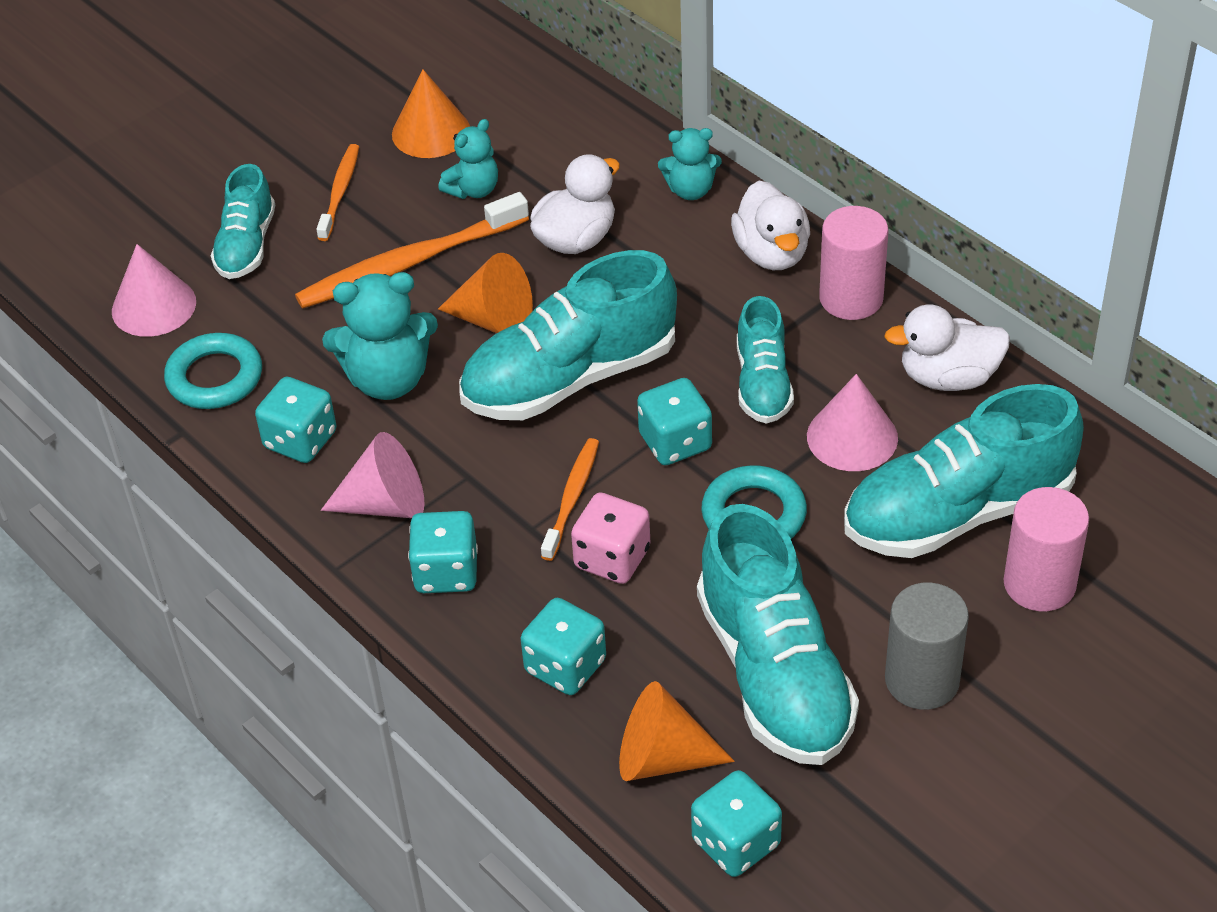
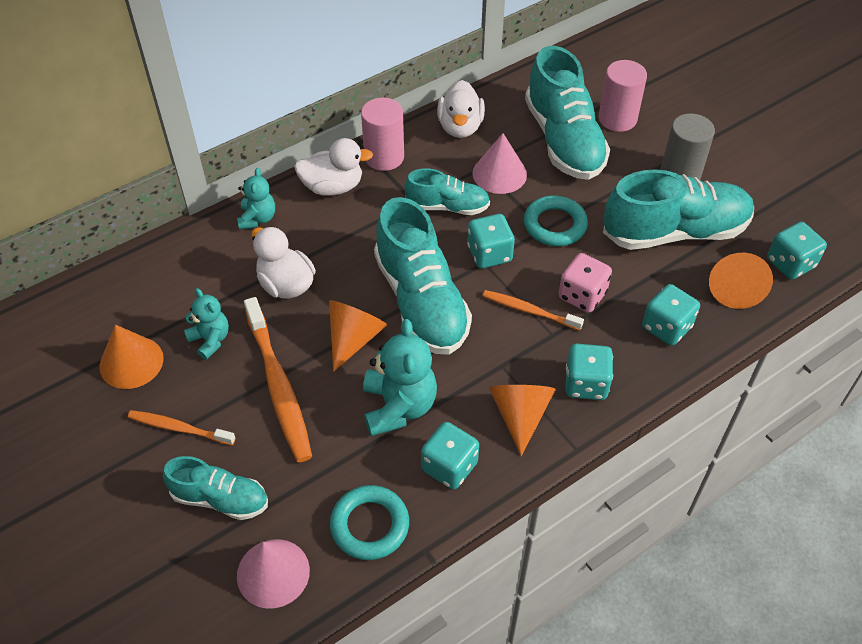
camera: 85 degrees left, 5 degrees up
(385, 504) = (520, 415): pink cone -> orange cone

